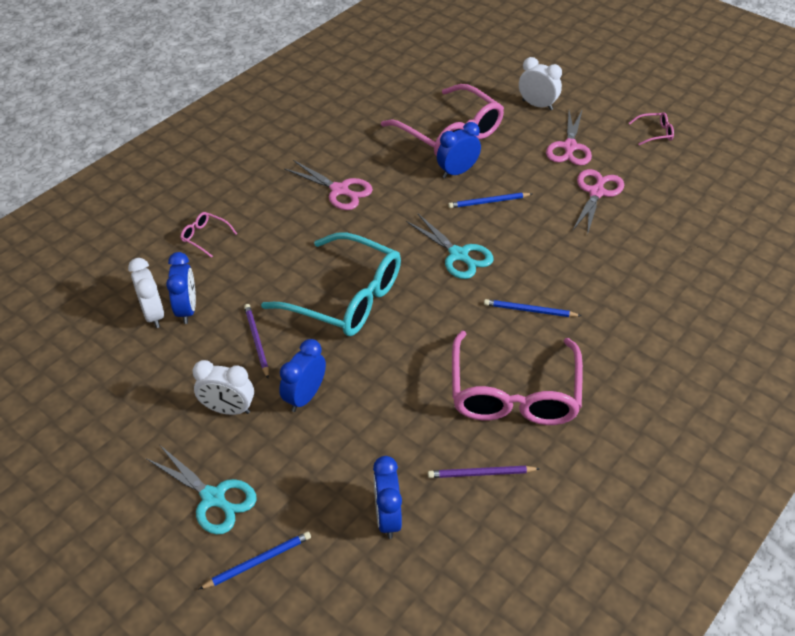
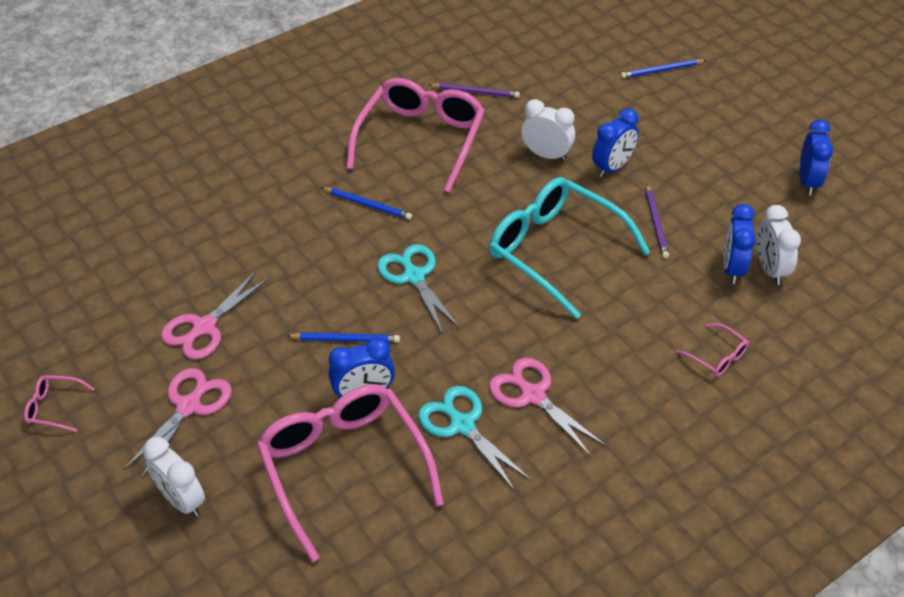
camera: 165 degrees left, 0 degrees up
(213, 498) = (697, 110): turquoise scissors -> turquoise scissors (462, 425)
(228, 409) = (685, 169): white clock -> white clock (546, 155)
(387, 517) = (559, 79): blue clock -> blue clock (808, 182)

